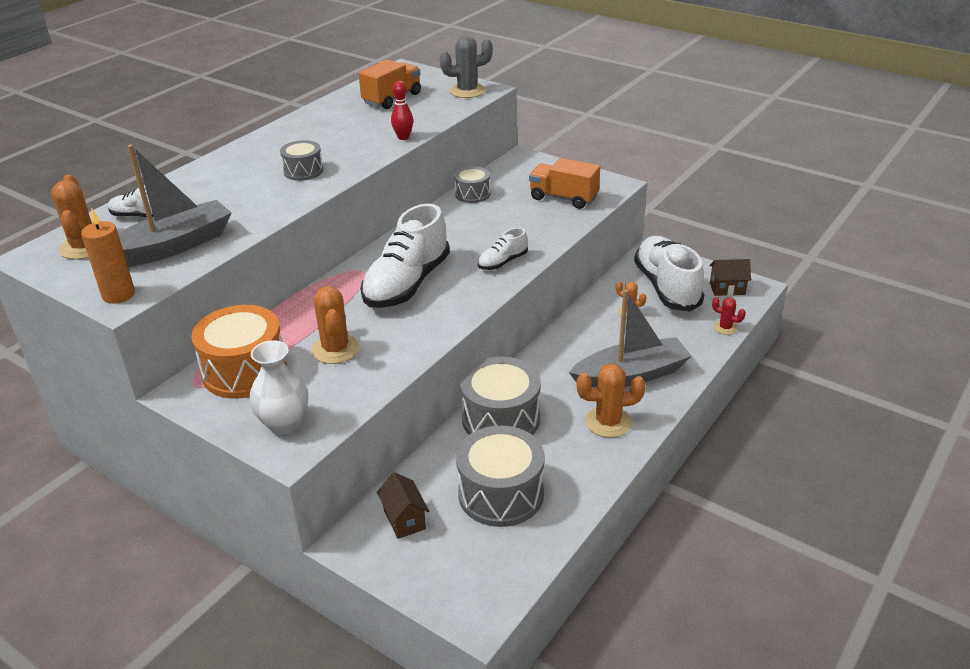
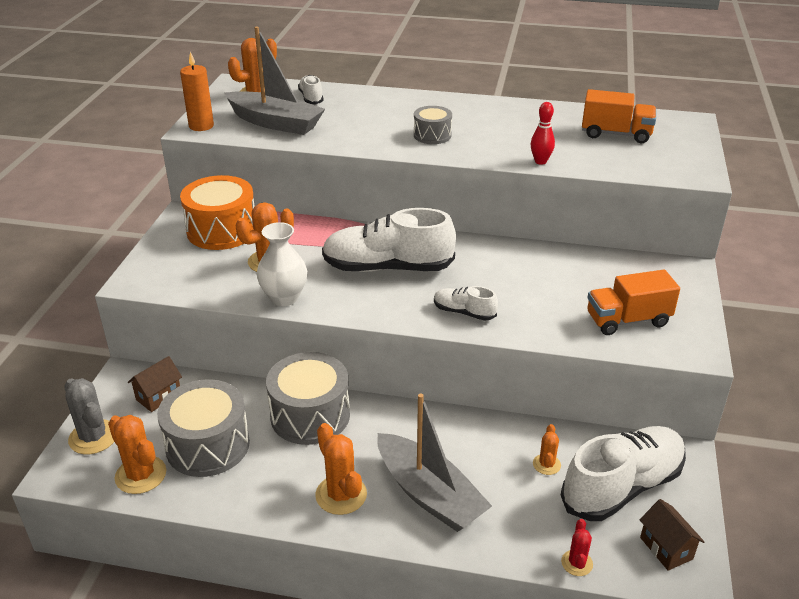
camera: 65 degrees right, 0 degrees up
(284, 423) = (165, 269): white vase -> white vase (284, 298)
(467, 91) = (682, 167): grey cactus -> grey cactus (93, 437)
(472, 194) = (578, 258): grey drum -> none
(515, 549) = (141, 475): none -> orange cactus
(563, 198) = (627, 320): orange truck -> orange truck turned 105 degrees counterclockwise

